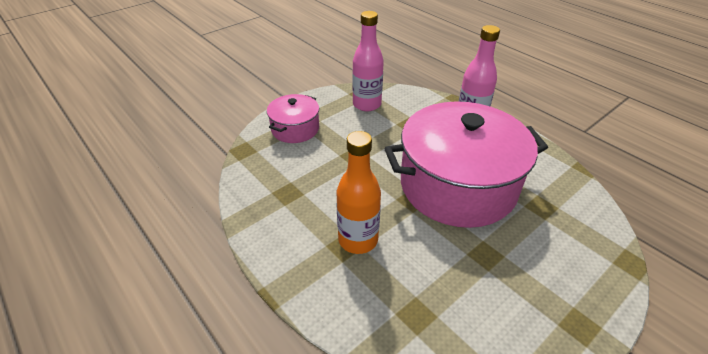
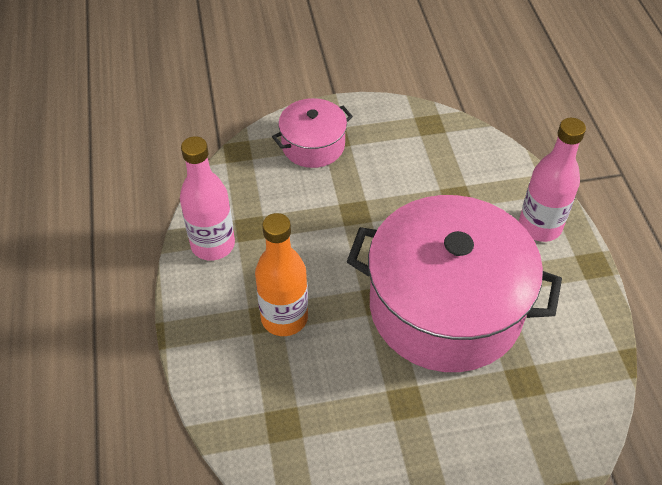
camera: 30 degrees right, 10 degrees up
(367, 104) = (424, 144): pink bottle -> pink bottle (213, 245)

